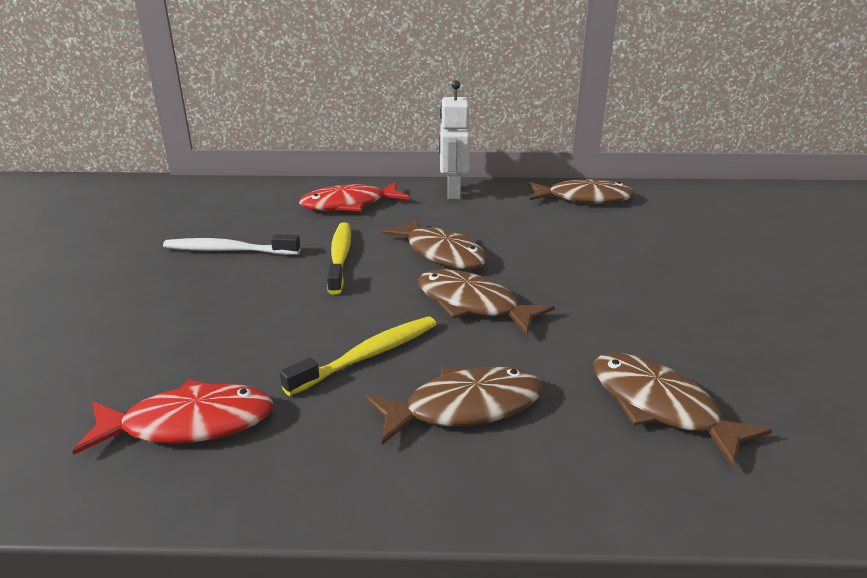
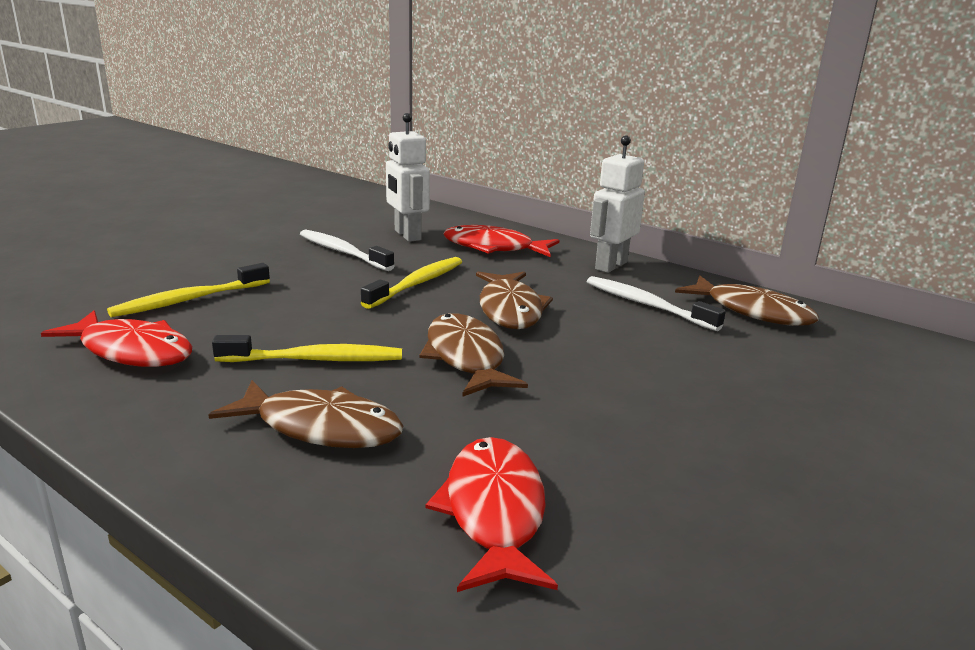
camera: 35 degrees right, 5 degrees down
(157, 351) = (188, 300): none -> yellow toothbrush
(260, 216) = (407, 235): none -> white robot
(520, 216) = (646, 305): none -> white toothbrush
(660, 407) = (494, 513): brown fish -> red fish

